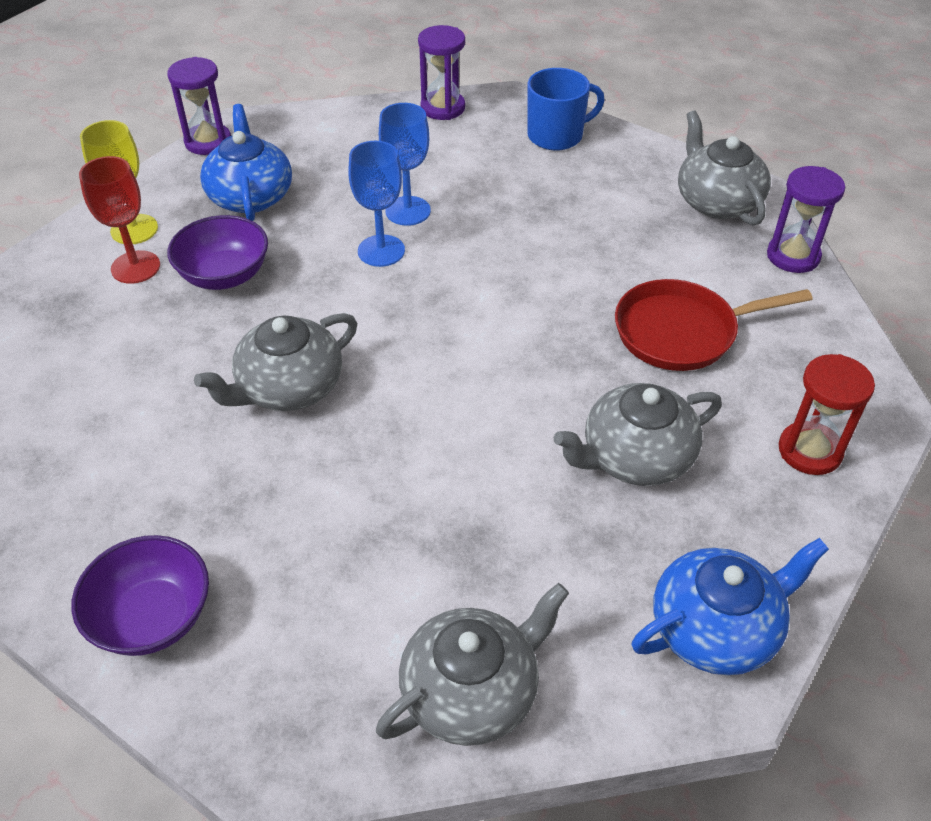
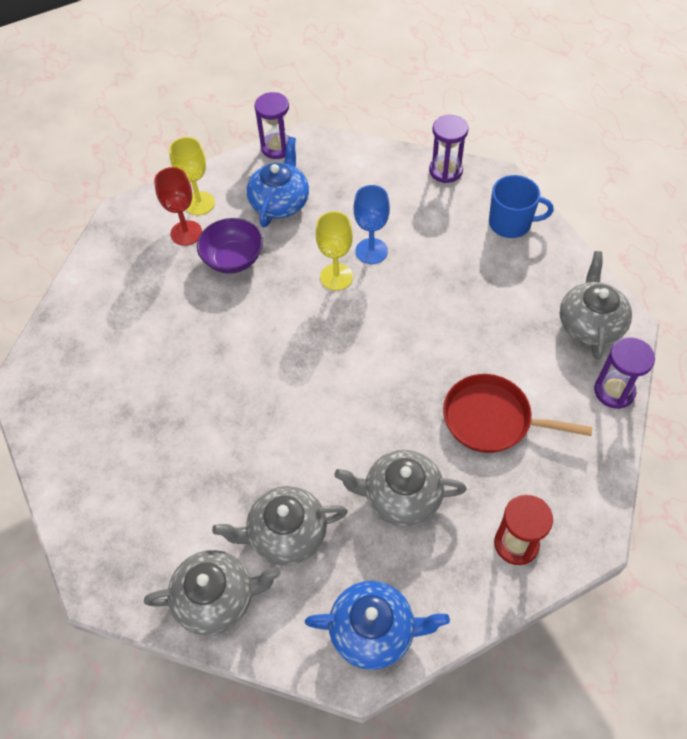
camera: 30 degrees right, 10 degrees up
(152, 617) = (83, 473): purple bowl -> none
(288, 388) = (227, 357): grey teapot -> grey teapot (286, 534)
(381, 251) = (336, 277): blue goblet -> yellow goblet

